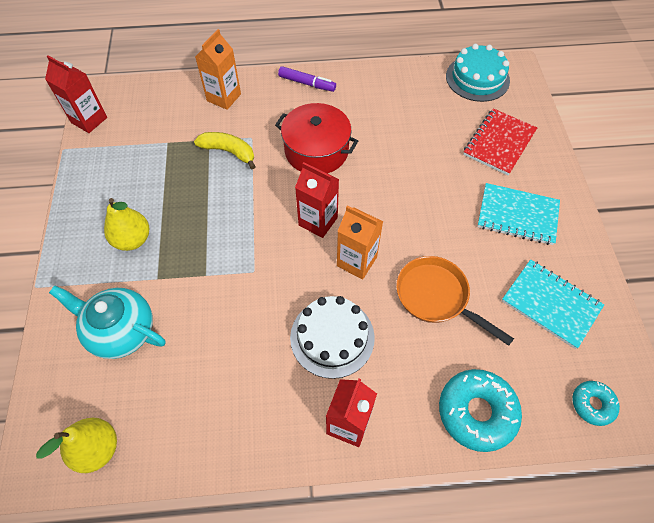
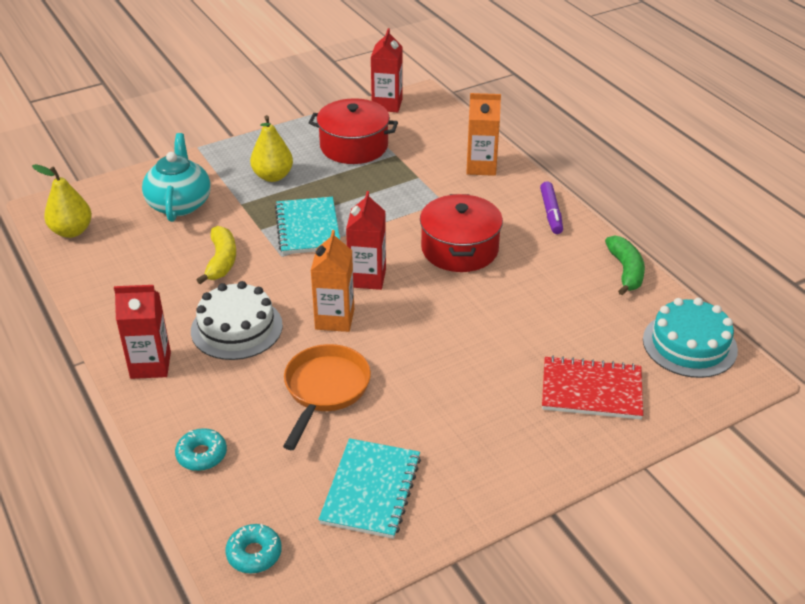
camera: 65 degrees right, 20 degrees down
(133, 165) = (354, 146): none -> red pot
(229, 152) = (413, 194): yellow banana -> yellow banana (221, 261)
(392, 74) = (626, 271): none -> green banana
(476, 412) = (202, 455): turquoise donut -> turquoise donut, size x0.56
(517, 215) = (485, 432): turquoise notebook -> turquoise notebook (308, 228)

